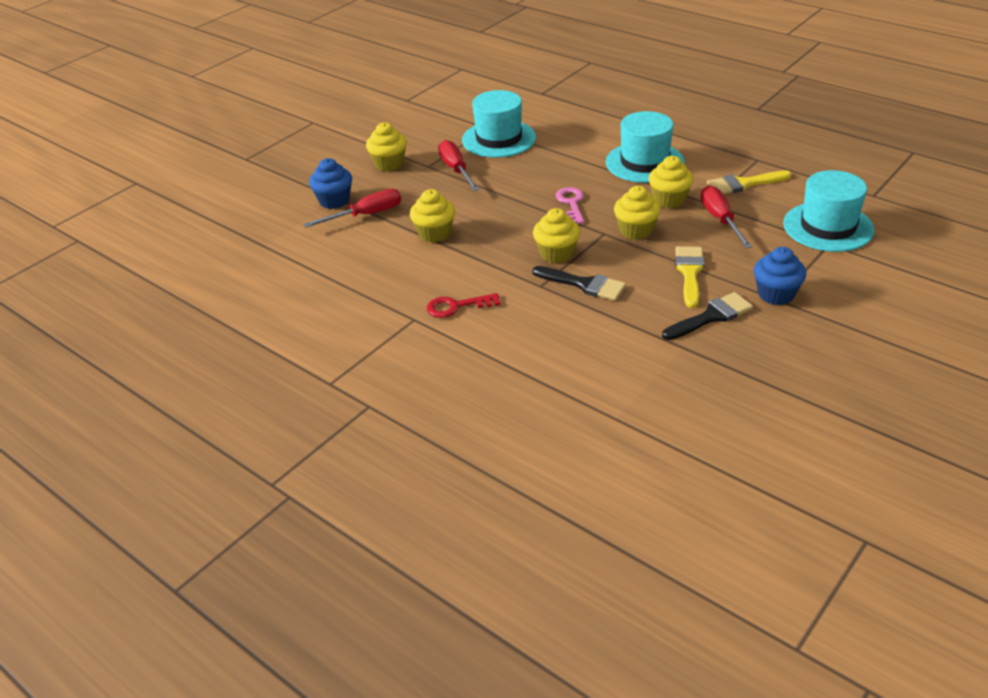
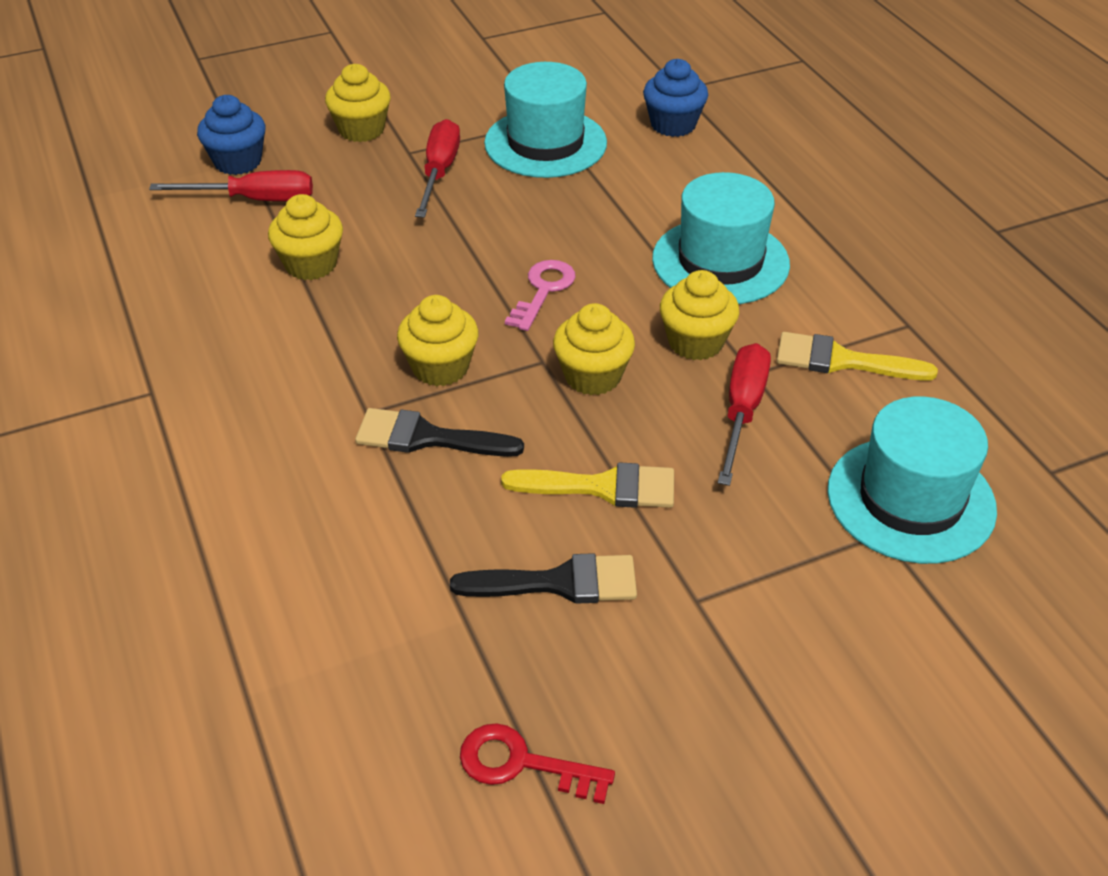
camera: 25 degrees right, 5 degrees up
(457, 306) = (223, 397): red key -> red key (523, 764)
(584, 284) = (427, 437): black brush -> black brush turned 135 degrees clockwise
(689, 273) = (602, 487): yellow brush -> yellow brush turned 60 degrees clockwise
(776, 294) = (701, 589): blue cupcake -> blue cupcake (673, 124)

